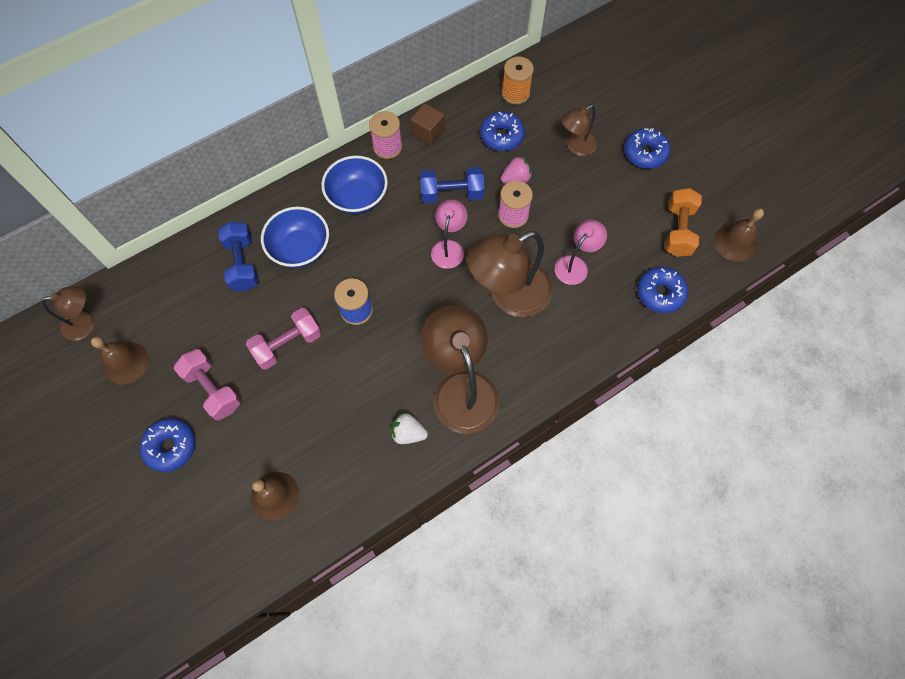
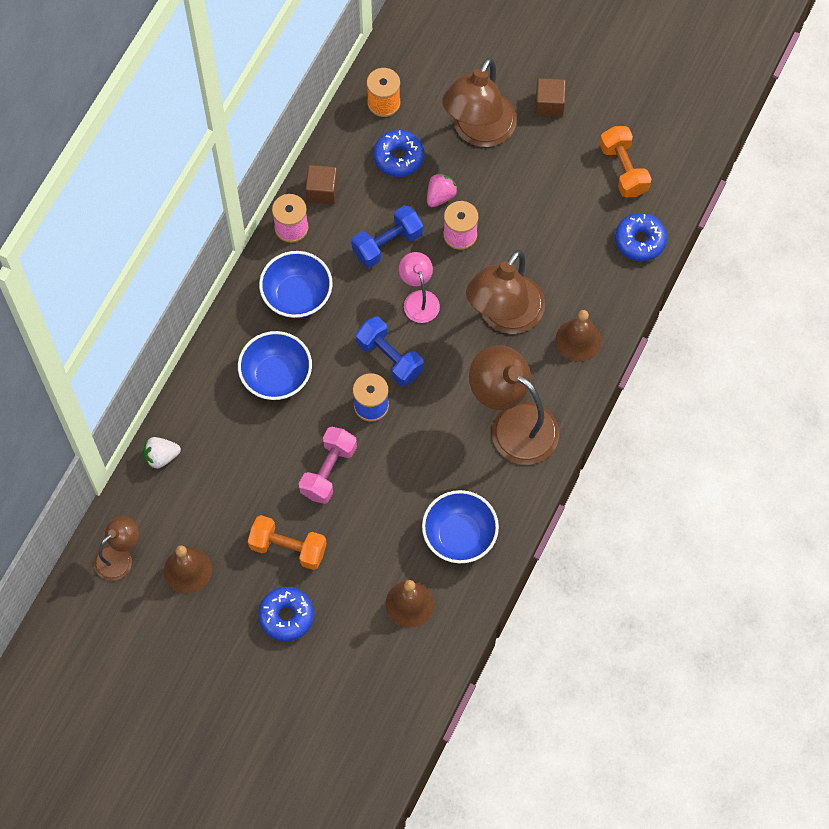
camera: 30 degrees left, 0 degrees up
(213, 389) = (288, 548): pink dumbbell -> orange dumbbell
(243, 264) = (230, 420): blue dumbbell -> blue dumbbell (389, 358)
(355, 459) = (459, 535): none -> blue bowl
(408, 433) = (491, 488): white strawberry -> white strawberry (161, 457)
(575, 265) = (548, 254): pink lamp -> none
(576, 147) = (478, 131): brown lamp -> brown lamp, size x1.83
(645, 153) = (549, 104): blue donut -> brown cube
(735, 243) = (681, 155): brown bell -> brown bell (578, 340)

